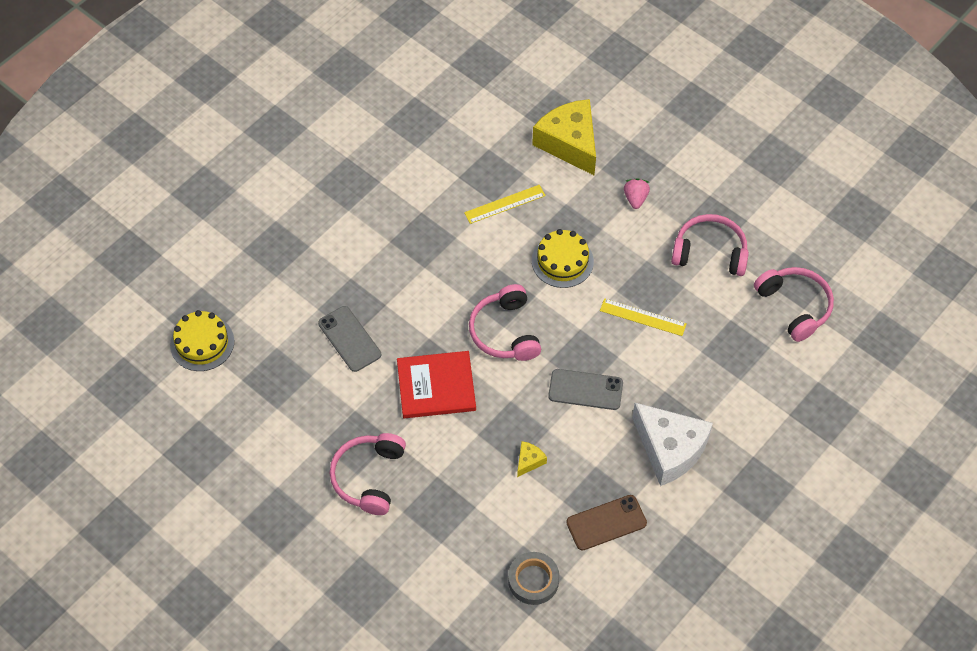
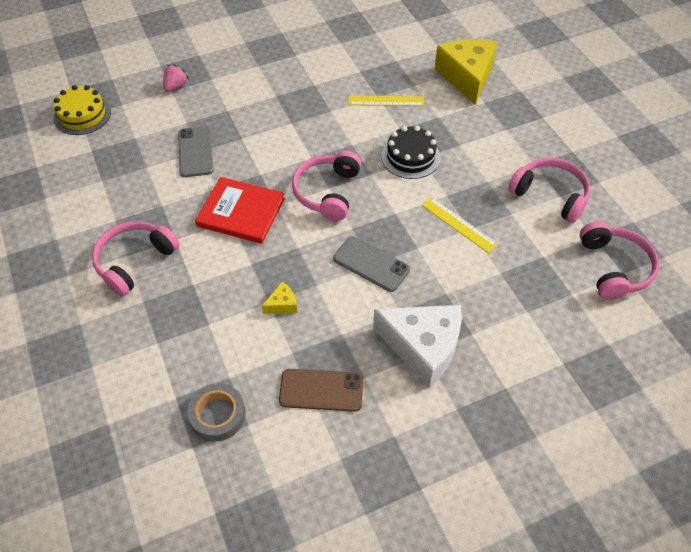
camera: 25 degrees right, 5 degrees down
(562, 261) = (410, 157): yellow cake -> black cake
(635, 198) = (502, 132): pink strawberry -> pink strawberry (176, 86)
(669, 449) = (423, 347): white cheese -> white cheese turned 45 degrees counterclockwise

